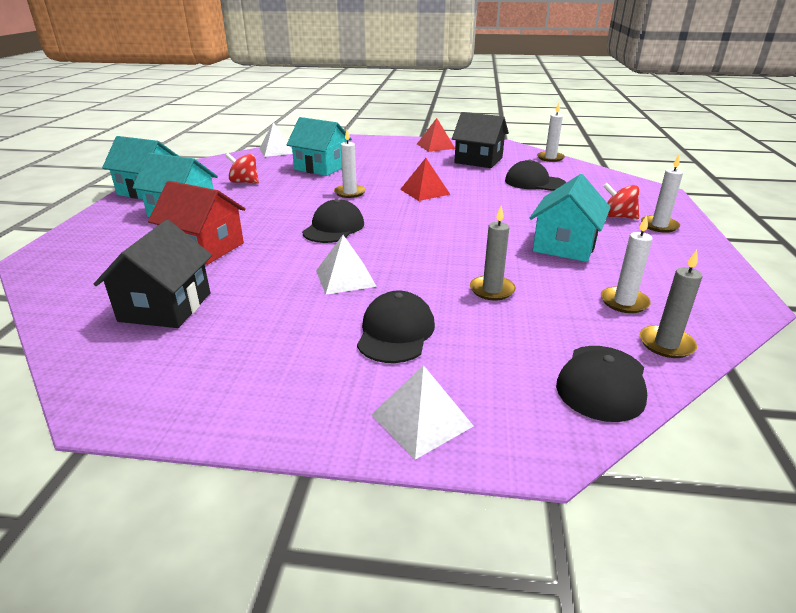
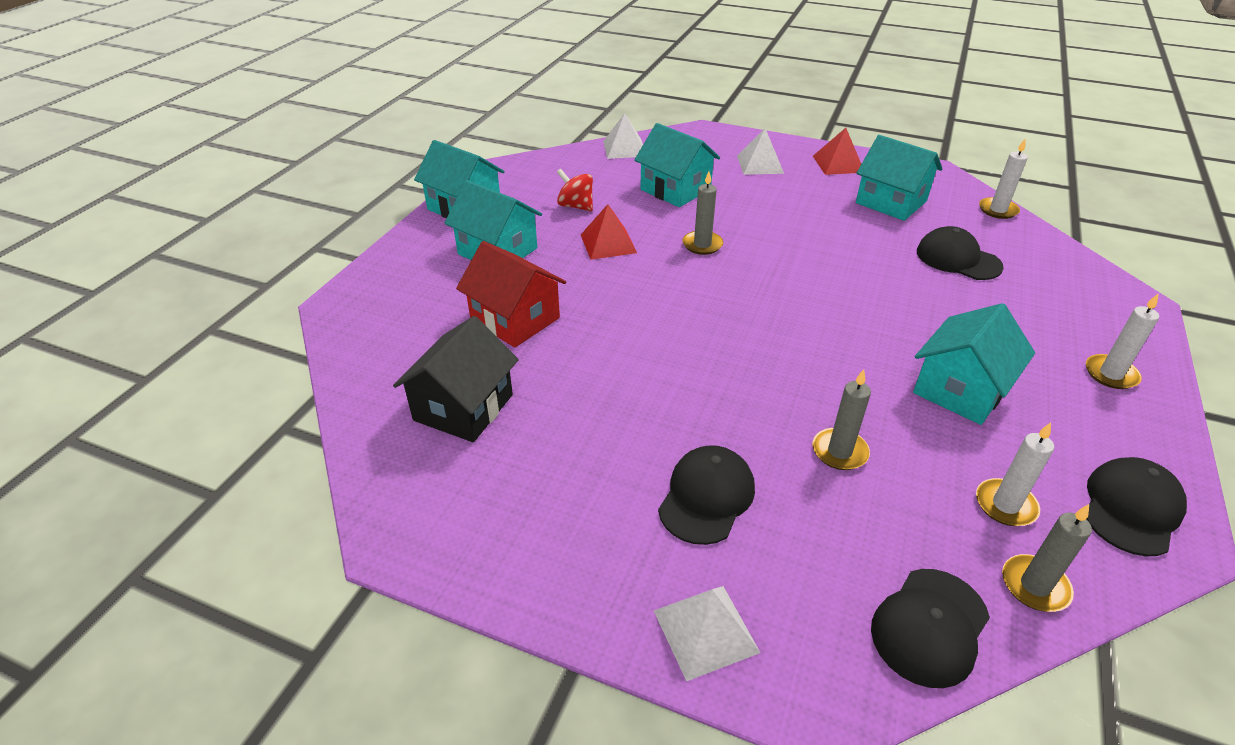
camera: 15 degrees right, 10 degrees up
(334, 228) = (669, 308): black cap -> black cap (1131, 509)
(345, 278) = (667, 398): white pyramid -> white pyramid (760, 164)
(350, 193) = (702, 245): white candle -> grey candle
(424, 191) = (800, 256): red pyramid -> red pyramid (608, 243)
(478, 160) = (891, 202): black house -> turquoise house
(618, 216) = (1056, 346): red spinning top -> none

